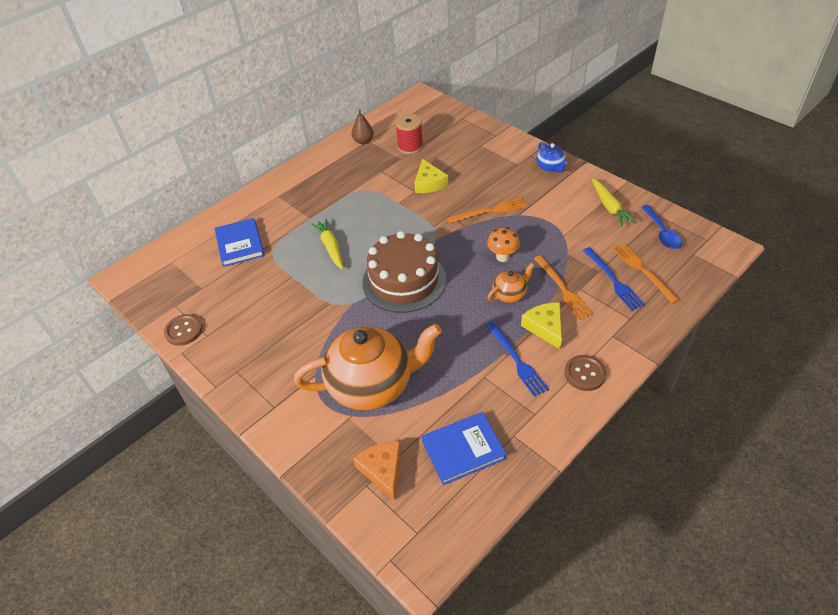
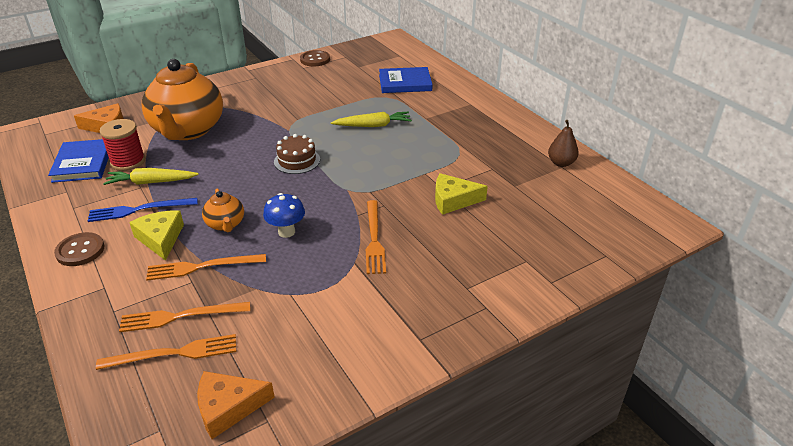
camera: 100 degrees right, 10 degrees down
(404, 281) = (297, 161): brown cake -> brown cake, size x0.51
(410, 147) = (539, 197): red spool -> red spool (128, 162)
(502, 257) = (286, 232): orange mushroom -> blue mushroom
(545, 327) = (160, 239): yellow cheese -> yellow cheese turned 105 degrees counterclockwise
(550, 167) = (446, 322): blue teapot -> none
(609, 207) = (320, 363): yellow carrot -> yellow carrot (151, 182)
(613, 280) = (180, 316): blue fork -> orange fork
(661, 233) = (228, 407): blue spoon -> orange cheese

